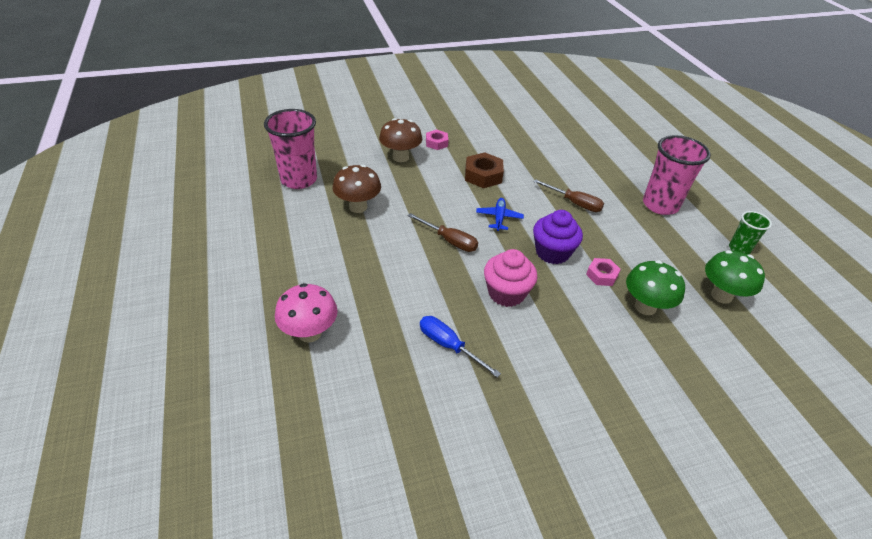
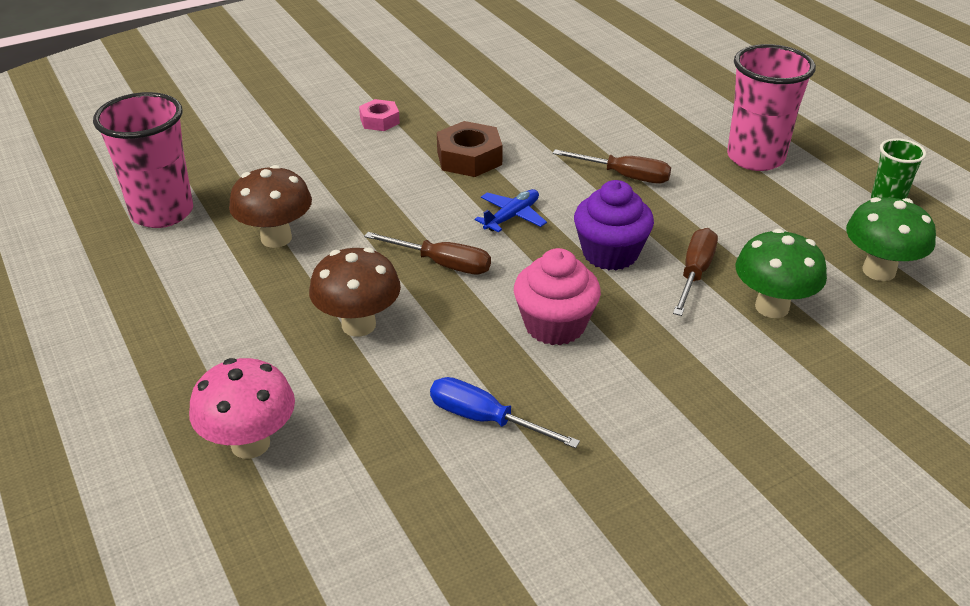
camera: 10 degrees left, 5 degrees down
(400, 157) = (326, 152): brown mushroom -> brown mushroom (358, 325)
(499, 217) = (512, 216): blue plane -> blue plane turned 45 degrees clockwise
(601, 275) = (694, 273): pink nut -> brown screwdriver

